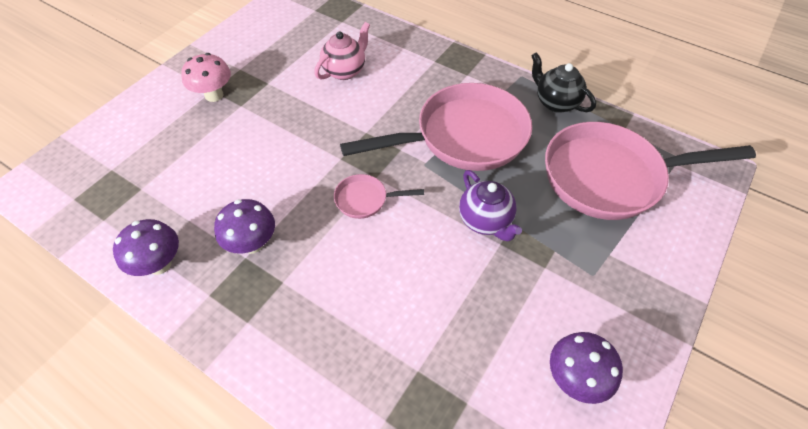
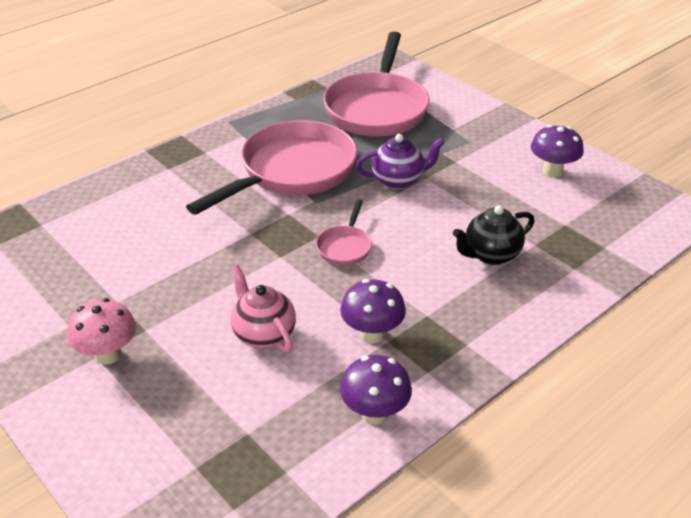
camera: 75 degrees left, 15 degrees down
(345, 71) = (140, 235): pink teapot -> pink teapot (263, 334)
(463, 137) = (292, 172): pink pan -> pink pan turned 45 degrees clockwise
(555, 102) = (276, 112): black teapot -> black teapot (491, 255)

